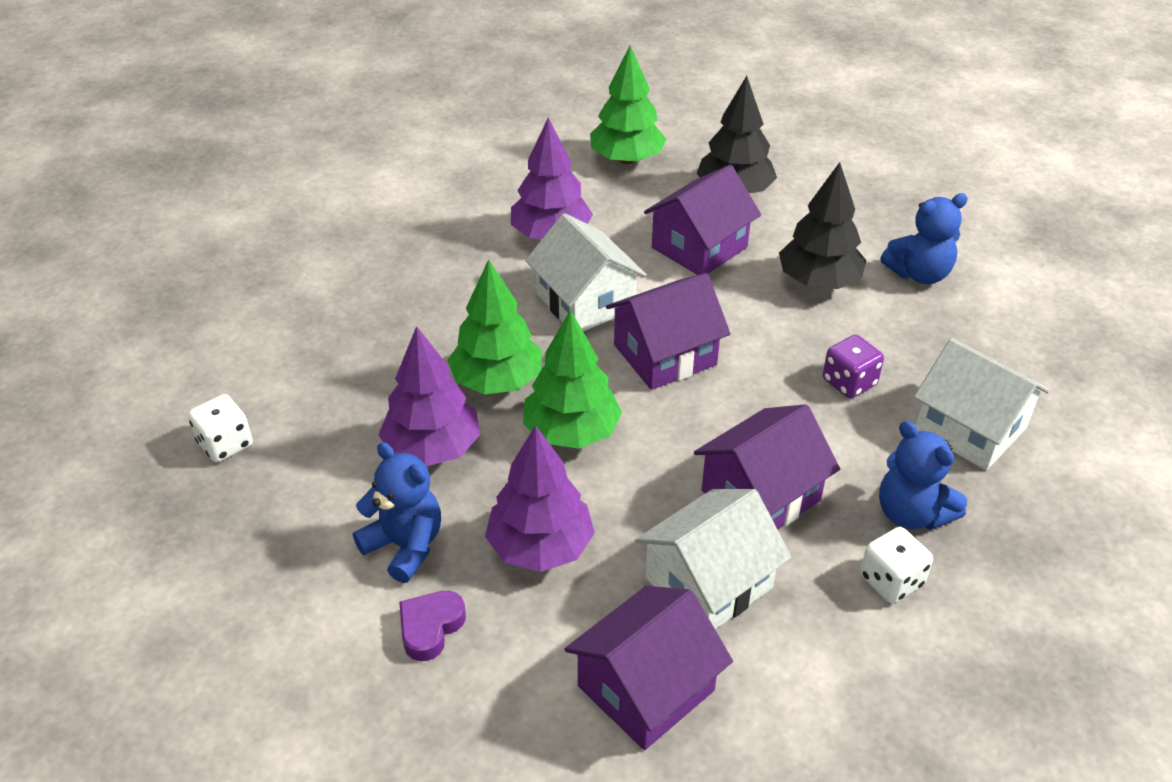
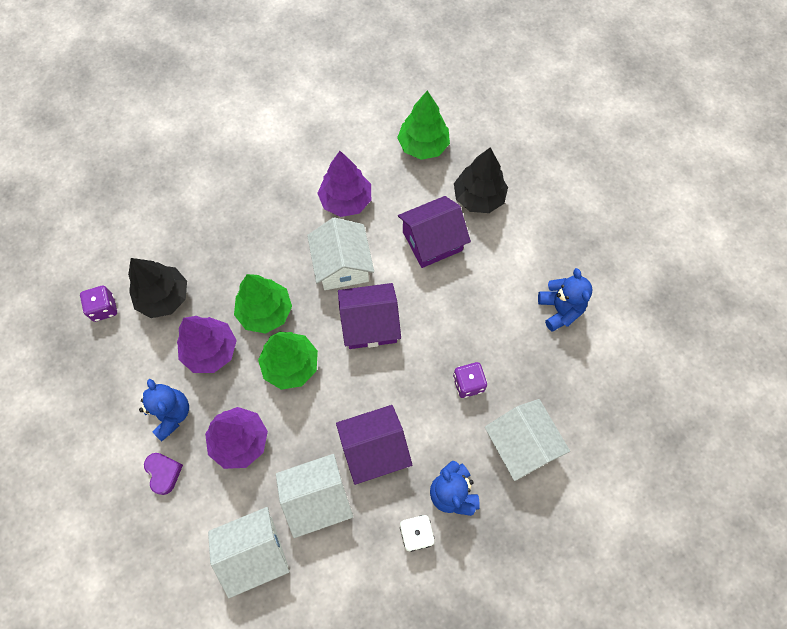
camera: 20 degrees right, 25 degrees up
(225, 444) = (104, 308): white dice -> purple dice
(430, 628) = (164, 473): purple heart -> purple heart turned 105 degrees clockwise
(646, 688) = (254, 552): purple house -> white house
(818, 281) = (492, 295): black tree -> black tree (164, 297)
(919, 274) = (560, 310): blue teddy bear -> blue teddy bear turned 105 degrees counterclockwise

